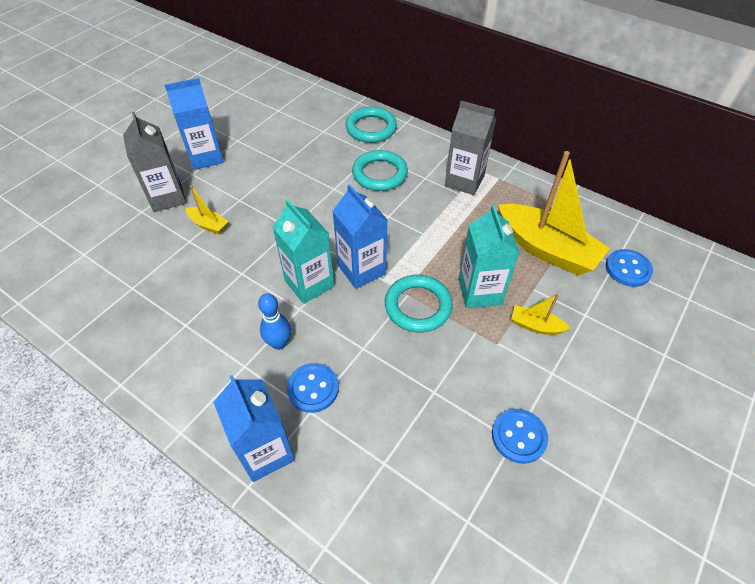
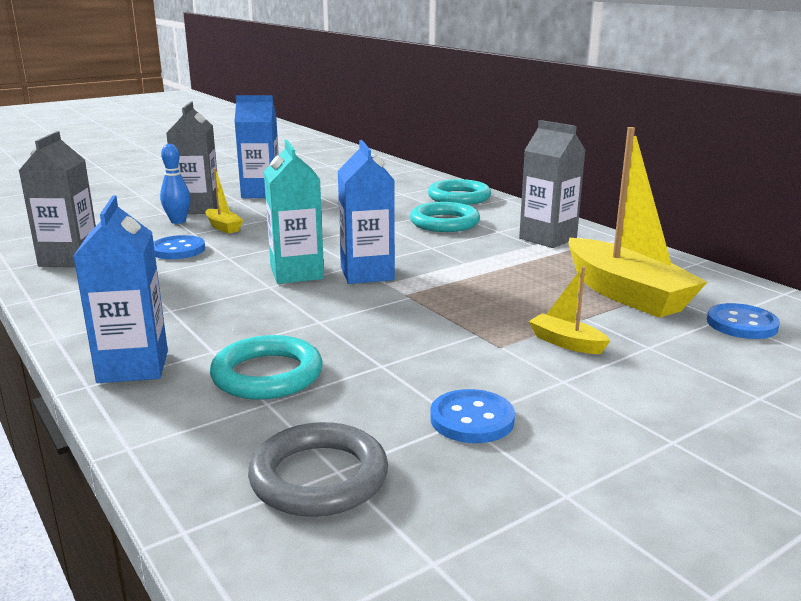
camera: 20 degrees right, 30 degrees down
(109, 313) = (69, 259): none -> grey carton
(279, 343) = (224, 303): blue bowling pin -> blue bowling pin (178, 221)
(313, 388) = (232, 336): blue button -> blue button (178, 250)
(418, 306) = (415, 305): turquoise ring -> turquoise ring (267, 375)
(461, 532) = (319, 477): none -> grey ring
(479, 292) = (506, 308): turquoise carton -> none

